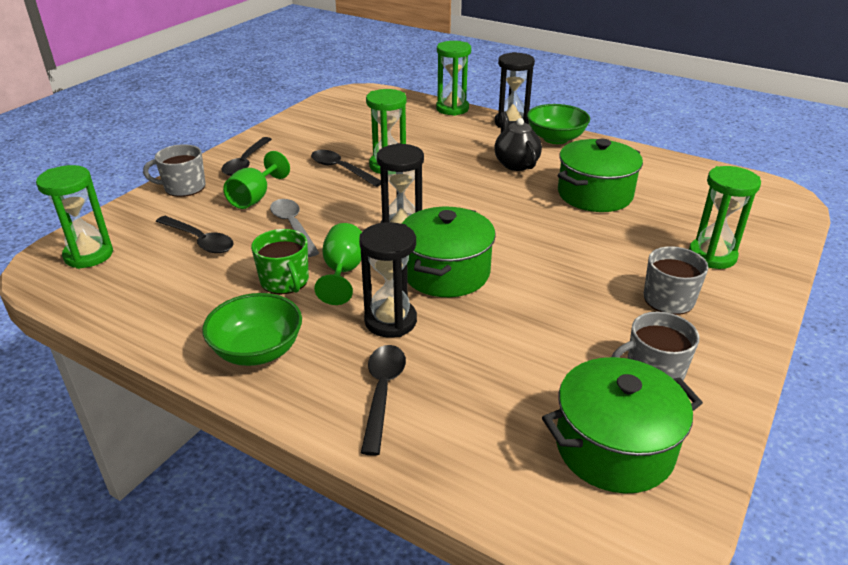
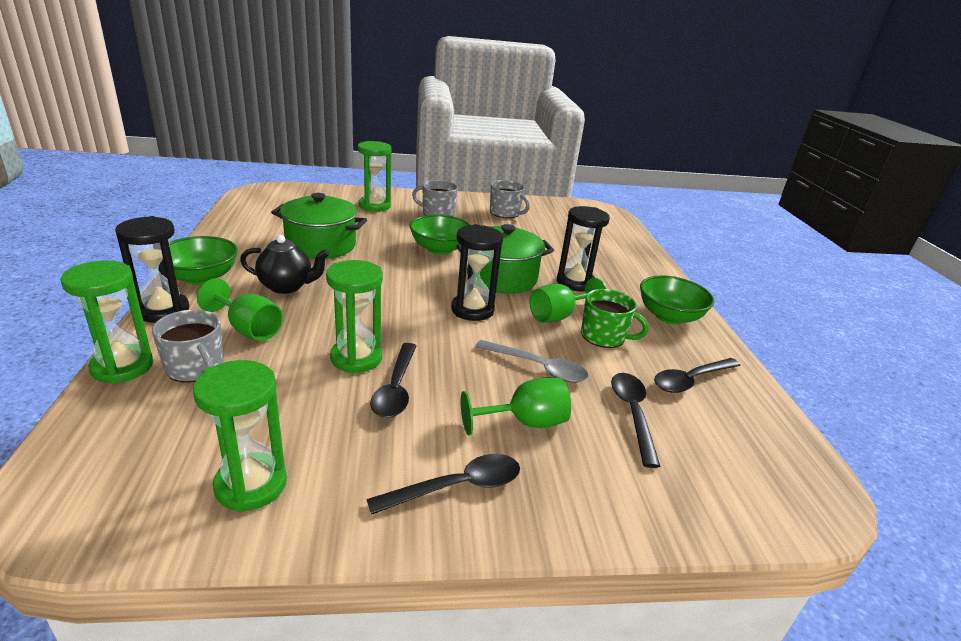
camera: 130 degrees left, 5 degrees down
(88, 255) = (759, 480): green hourglass -> green hourglass (251, 485)
(183, 187) = (579, 506): grey mug -> grey mug (195, 367)
(285, 281) = (604, 336): green mug -> green mug turned 90 degrees clockwise
(293, 226) = (538, 368): grey spoon -> grey spoon turned 90 degrees counterclockwise
(382, 393) = (625, 269): black spoon -> black spoon (691, 380)
(461, 142) = (248, 329): none -> green goblet
(515, 164) = (286, 286): black teapot -> black teapot turned 120 degrees counterclockwise
(545, 259) = (440, 249): none -> green bowl
(614, 447) = (565, 216): green pot -> none

